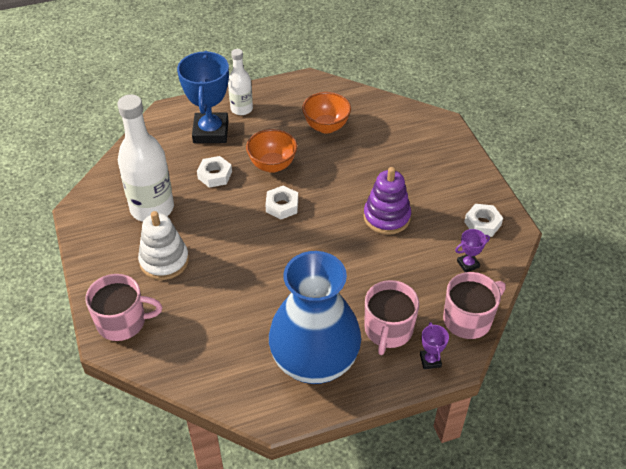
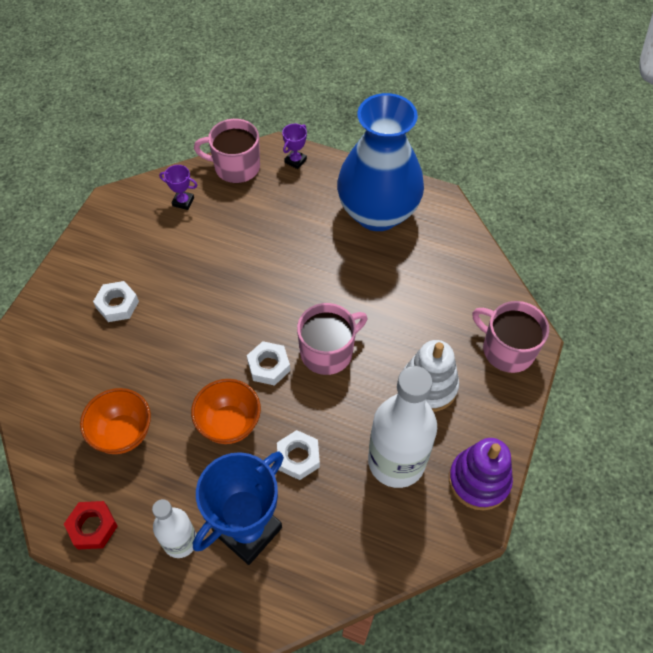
camera: 140 degrees left, 10 degrees up
(292, 89) = (92, 527): none -> red nut
(386, 217) = (192, 285): purple stacking toy -> purple stacking toy (479, 480)
(388, 330) = (300, 198): pink mug -> pink mug (328, 351)
(482, 223) = (127, 223): white nut -> white nut (117, 305)

